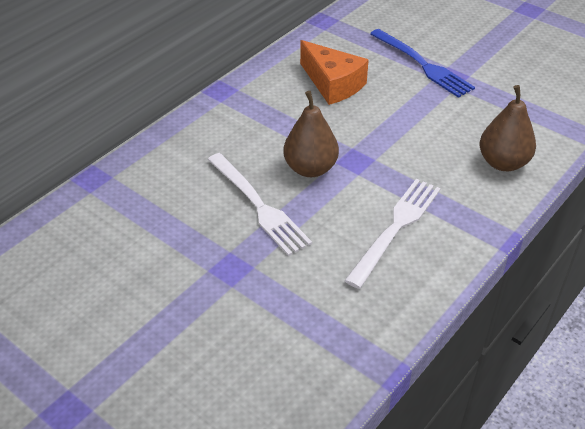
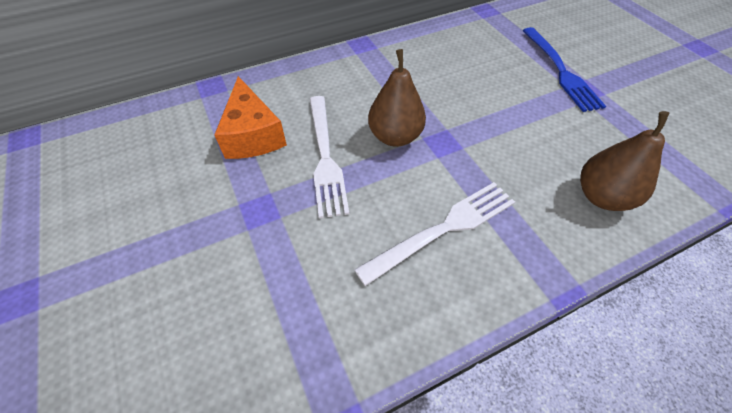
camera: 25 degrees right, 10 degrees up
(333, 84) = (463, 65): orange cheese -> orange cheese (253, 135)

